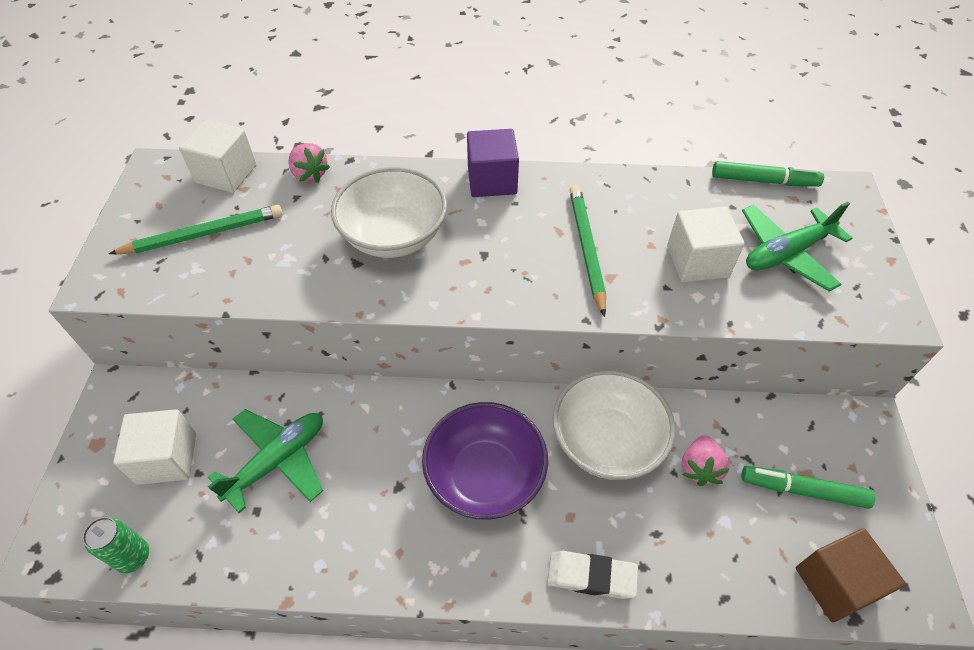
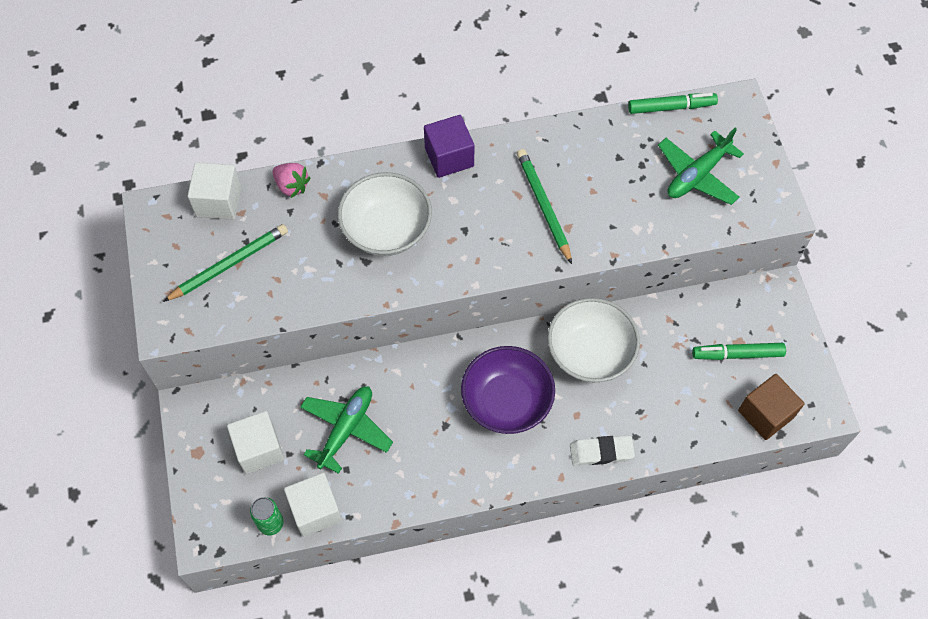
camera: 15 degrees left, 10 degrees up
(697, 261) = (631, 198): white cube -> white cube (315, 511)
(699, 468) = (662, 356): pink strawberry -> none

